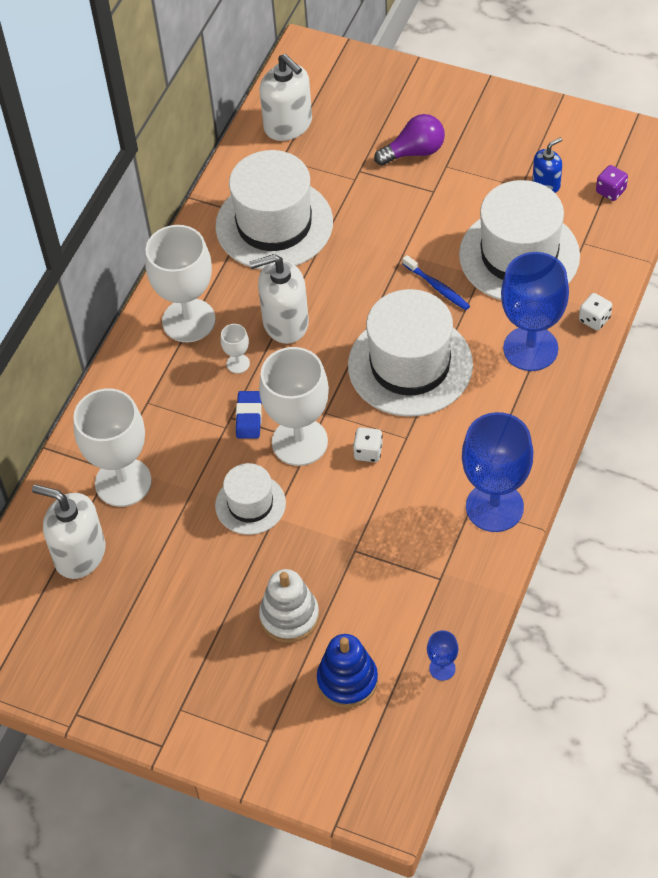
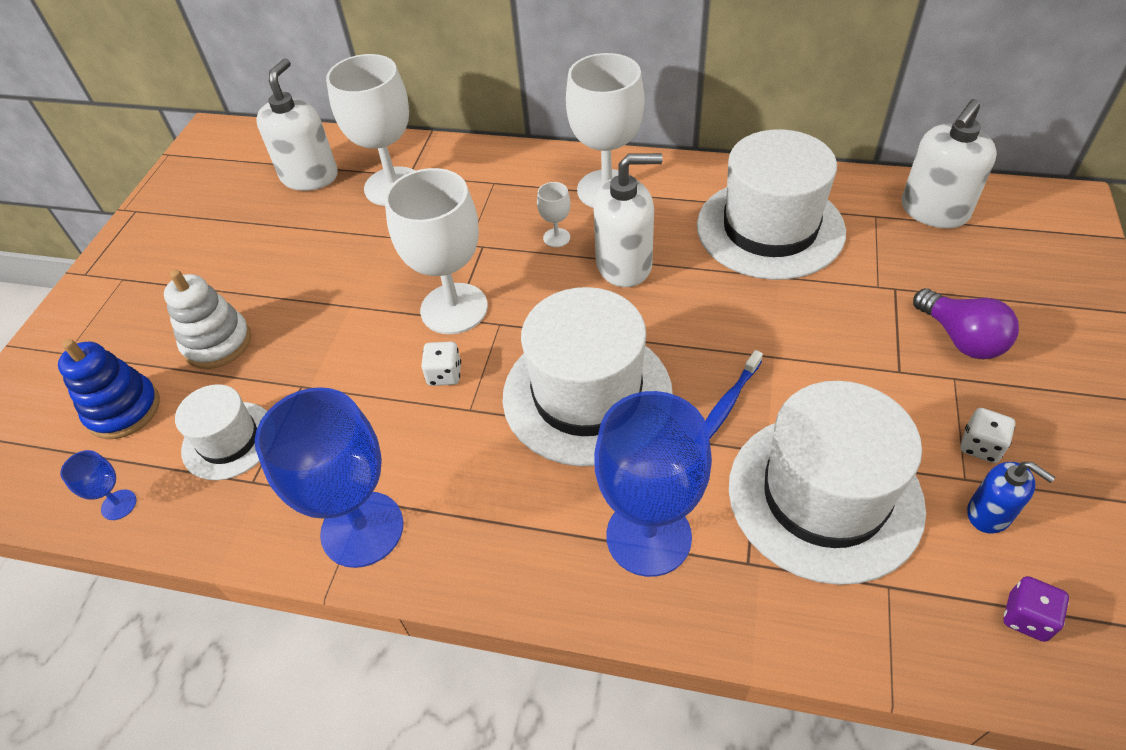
camera: 80 degrees right, 5 degrees down
(249, 417) = (484, 260): blue eraser -> none
(250, 504) = (367, 283): white hat -> white hat (229, 440)
(285, 323) = (624, 265): white soap dispenser -> white soap dispenser turned 105 degrees clockwise
(594, 319) = (731, 624): white dice -> white dice (980, 446)

